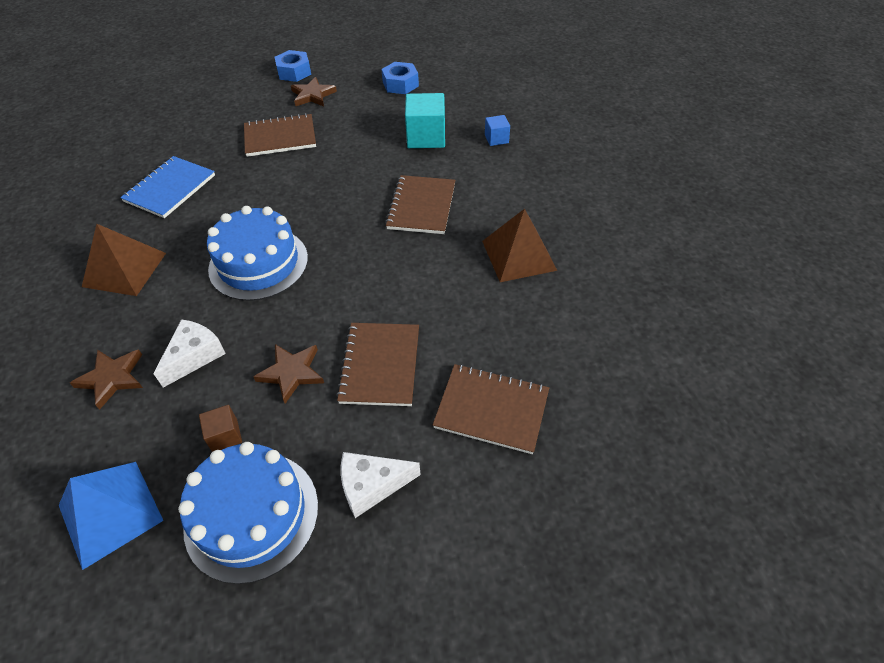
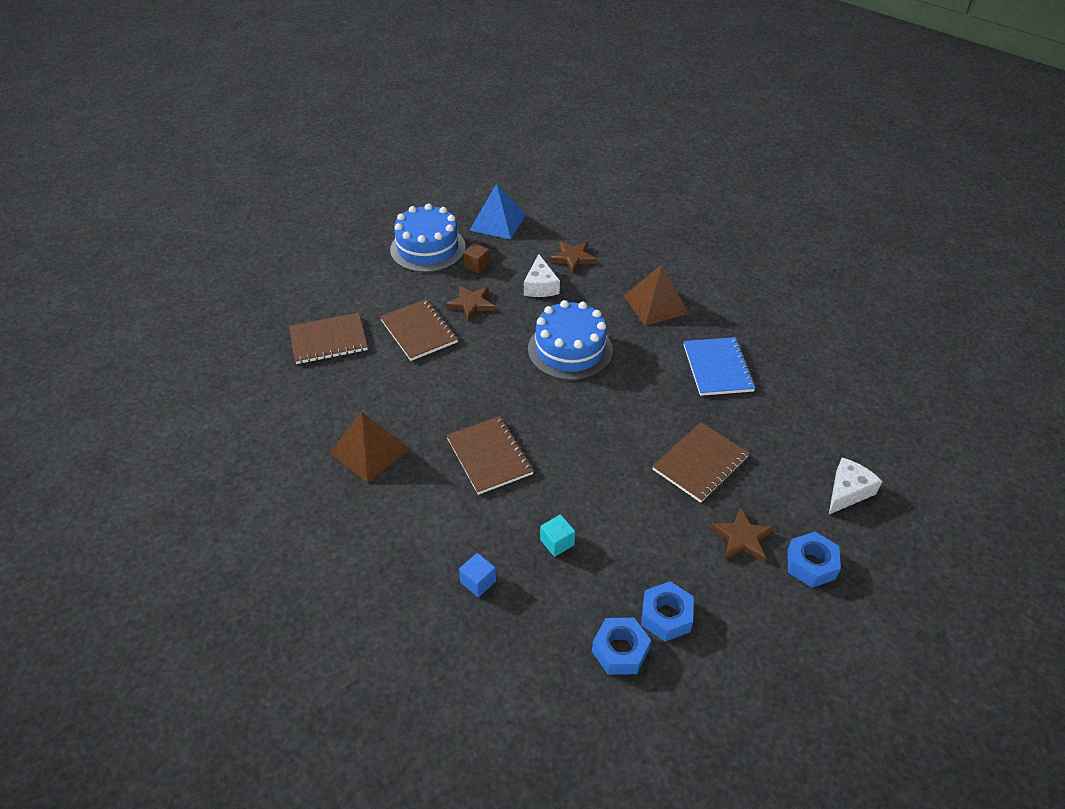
camera: 145 degrees right, 5 degrees down
(372, 485) = (375, 281): white cheese -> white cheese (848, 491)
(426, 137) = (557, 542): turquoise cube -> turquoise cube, size x0.53
(441, 82) = (620, 651): none -> blue nut

